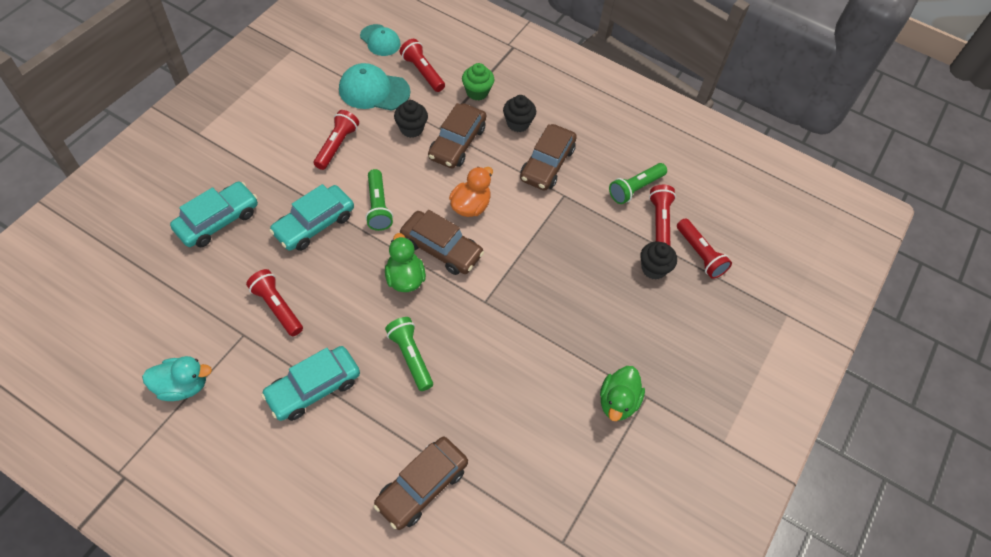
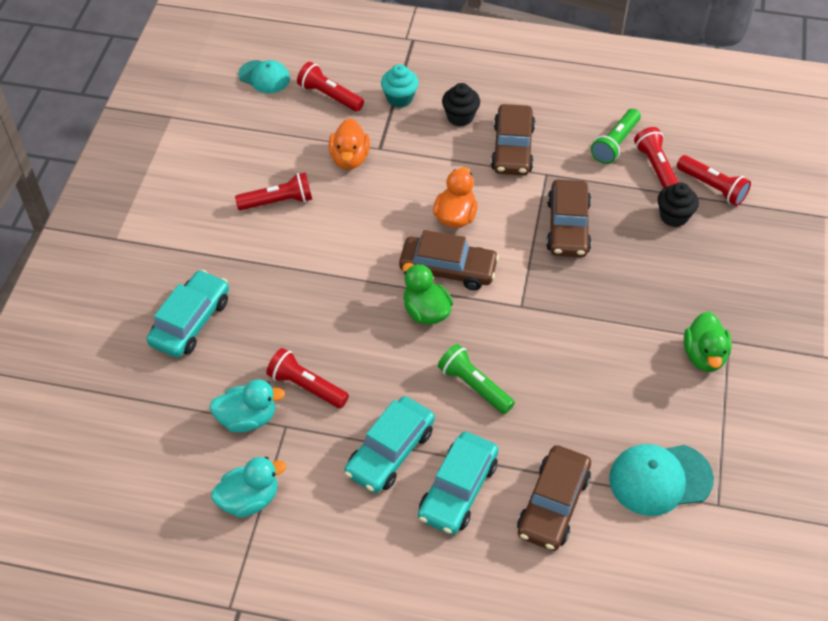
camera: 15 degrees left, 5 degrees down
(218, 317) = (247, 418): none -> turquoise duck
(314, 224) = (299, 290): turquoise car -> turquoise car (458, 489)
(337, 145) = (278, 201): red flashlight -> red flashlight turned 75 degrees clockwise
(374, 91) = (287, 132): turquoise cap -> turquoise cap (660, 479)
(378, 207) = (358, 249): green flashlight -> none
(411, 129) = (349, 158): black cupcake -> orange duck
(457, 143) = (406, 157): brown car -> brown car (567, 226)
(477, 92) = (399, 98): green cupcake -> turquoise cupcake

